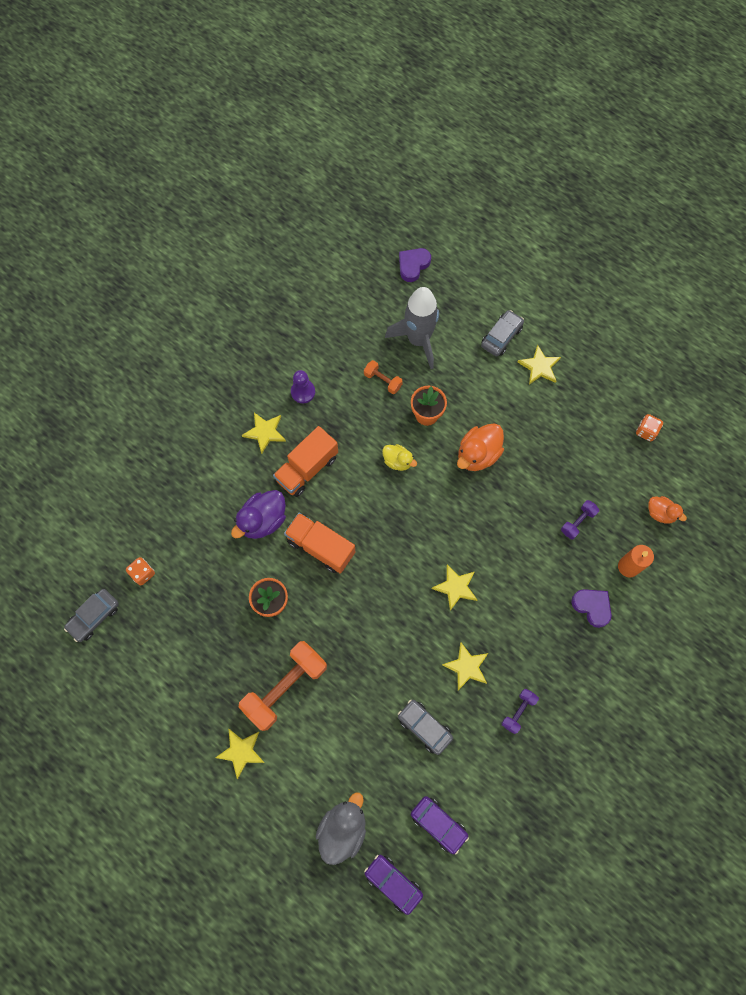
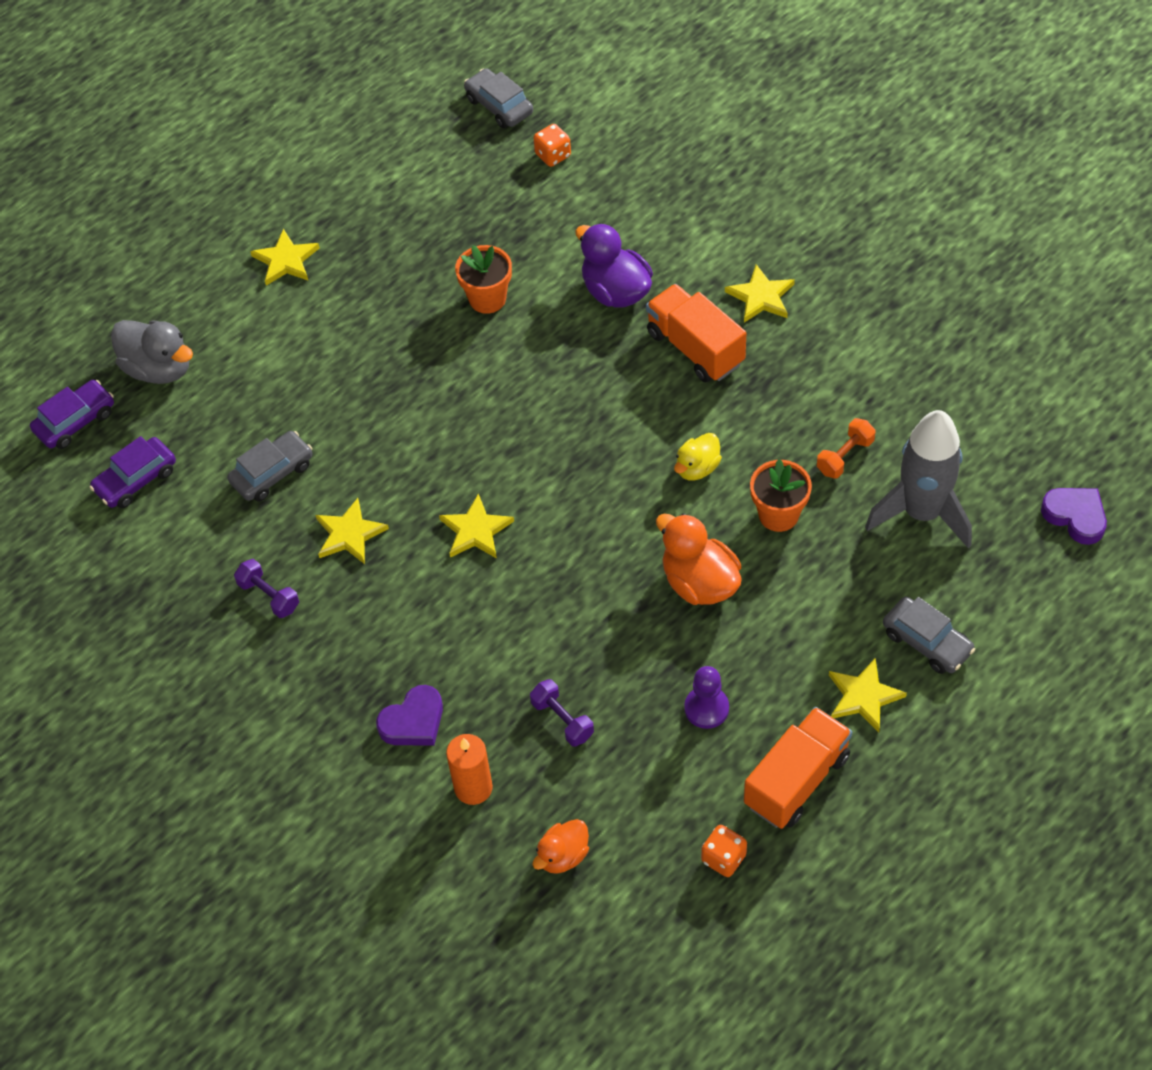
camera: 100 degrees right, 15 degrees down
(285, 687) = (363, 311): orange dumbbell -> none
(303, 392) = (829, 347): purple pawn -> purple pawn (706, 708)
(321, 547) = (565, 360): orange truck -> orange truck (796, 780)

